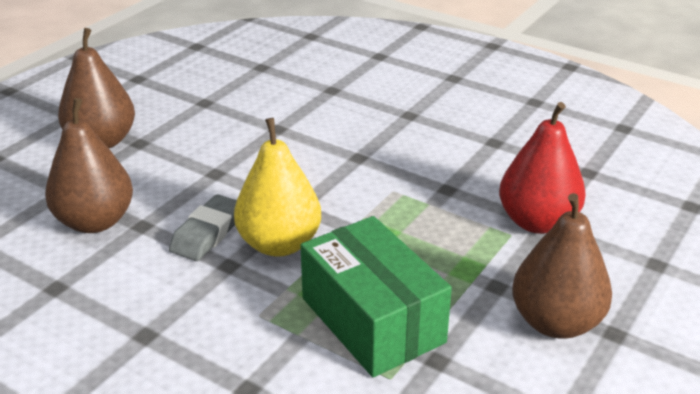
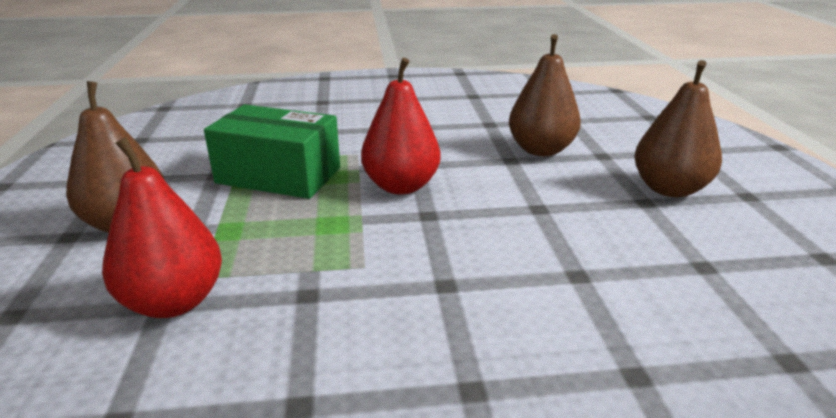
camera: 140 degrees right, 5 degrees down
(208, 233) = (461, 172): grey eraser -> none
(279, 244) = (401, 186): yellow pear -> red pear

